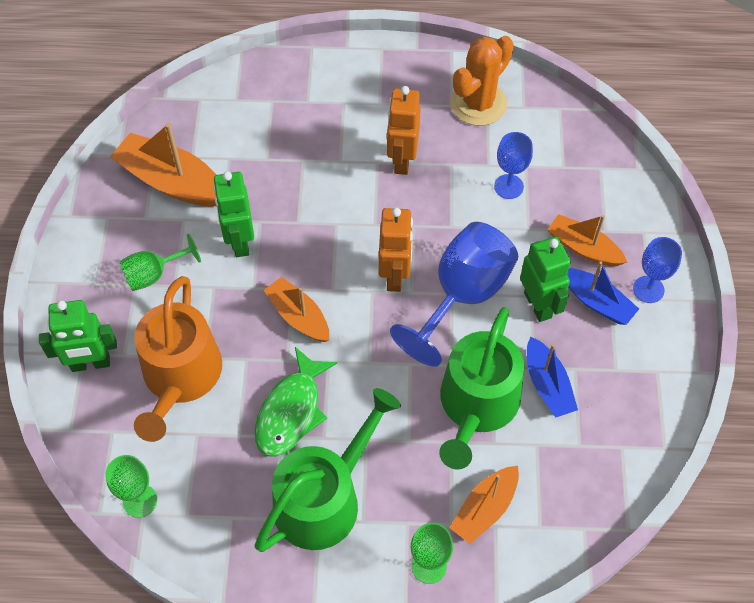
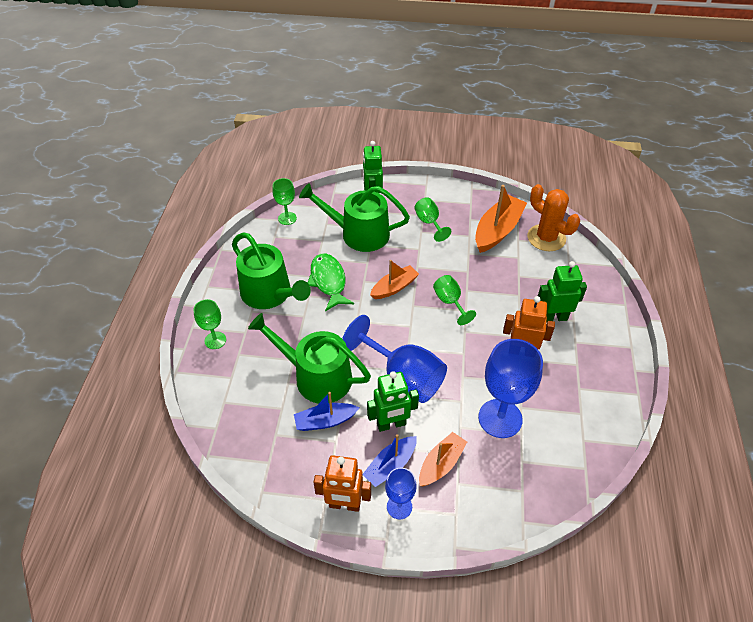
camera: 95 degrees right, 10 degrees down
(180, 377) = (359, 234): orange watering can -> green watering can
(239, 241) = (451, 261): green robot -> green robot (554, 317)
(291, 411) = (328, 281): green fish -> green fish turned 45 degrees clockwise
(323, 242) = (450, 302): none -> green goblet
(395, 276) = (421, 339): orange robot -> orange robot (344, 505)
(478, 104) = (583, 407): orange cactus -> orange cactus (546, 238)
(485, 509) = (243, 373): orange boat -> none
(508, 186) = (500, 418): blue goblet -> blue goblet, size x1.86

